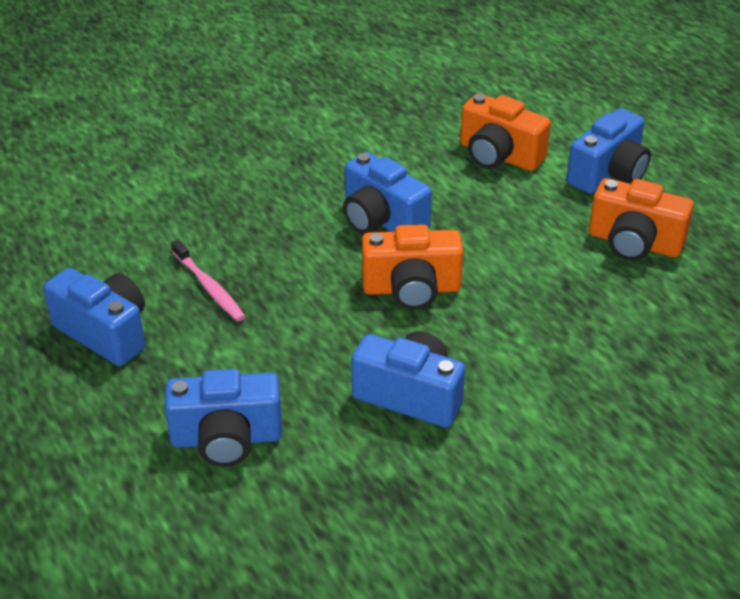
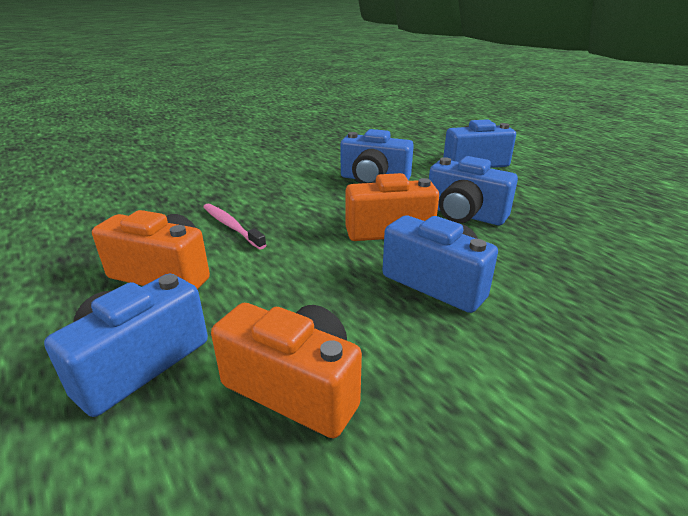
camera: 175 degrees right, 10 degrees down
(105, 333) = (602, 196): blue camera -> blue camera (464, 215)
(209, 287) = (558, 223): pink toothbrush -> pink toothbrush (231, 226)

